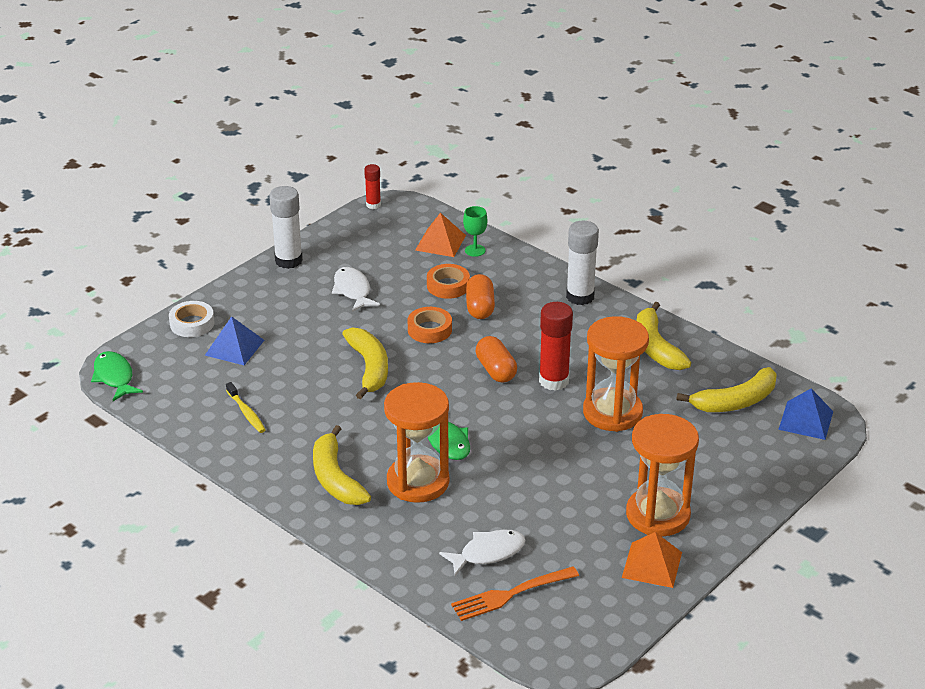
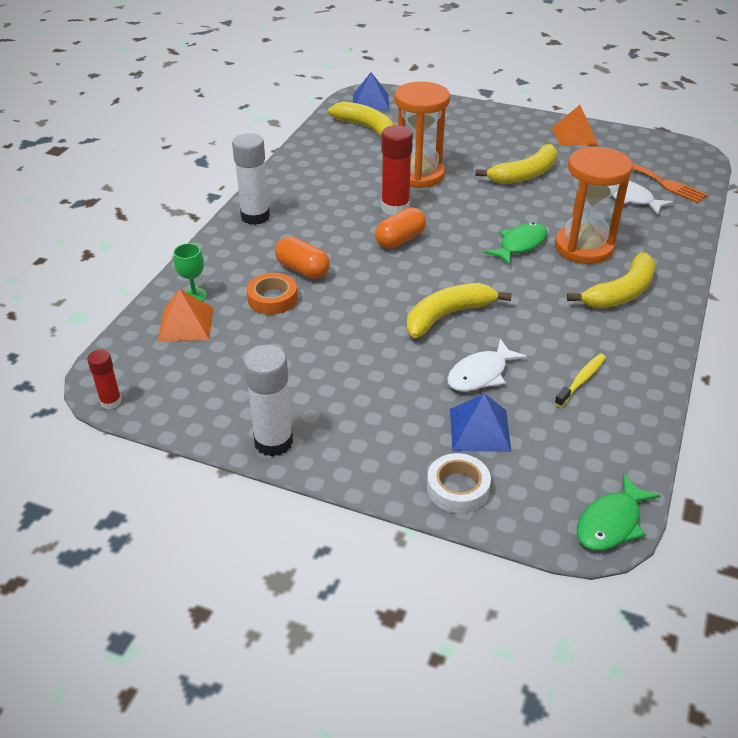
camera: 110 degrees left, 5 degrees up
(352, 290) = (314, 366): white fish -> white fish (480, 374)
(429, 329) = (359, 292): orange tape -> none
(480, 307) = (302, 270): orange capsule -> orange capsule turned 60 degrees clockwise
(656, 347) = (315, 169): yellow banana -> yellow banana (524, 174)
(658, 515) = (522, 140): orange hourglass -> none

